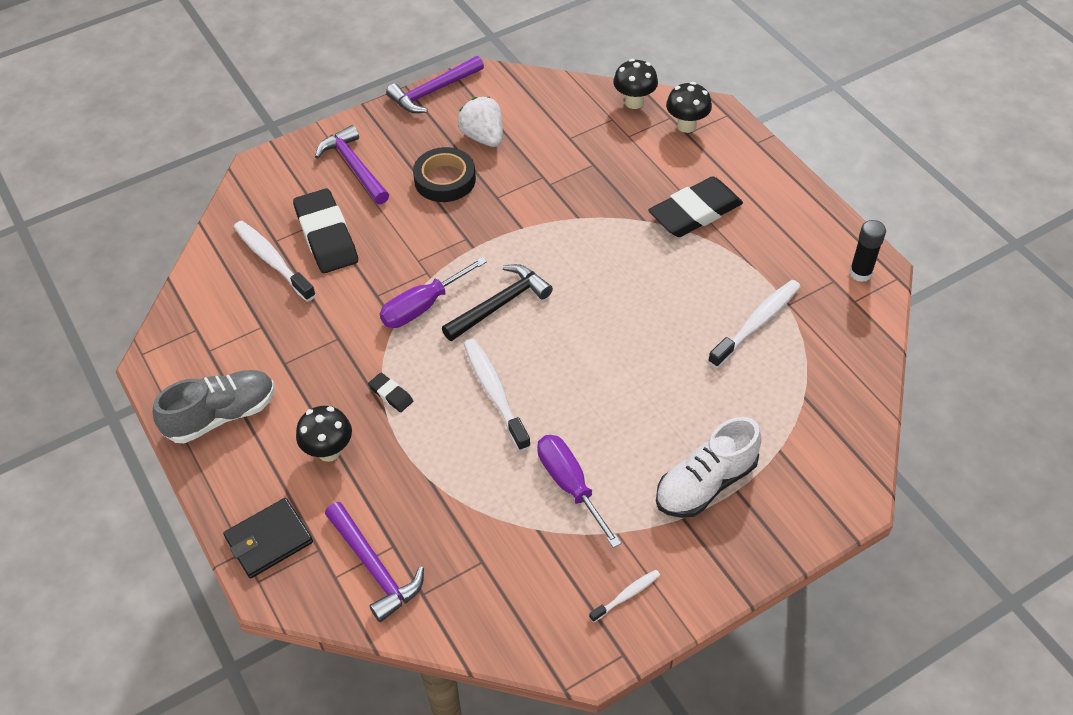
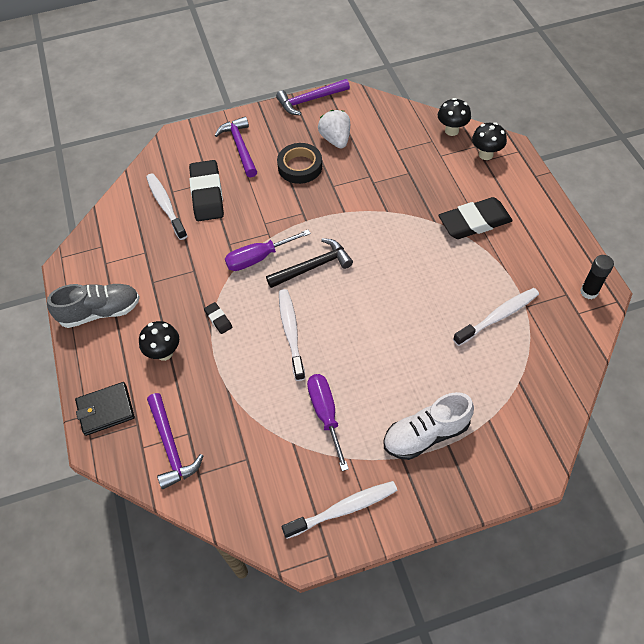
camera: 15 degrees right, 5 degrees up
(627, 595) = (344, 509): white toothbrush -> white toothbrush, size x1.88

